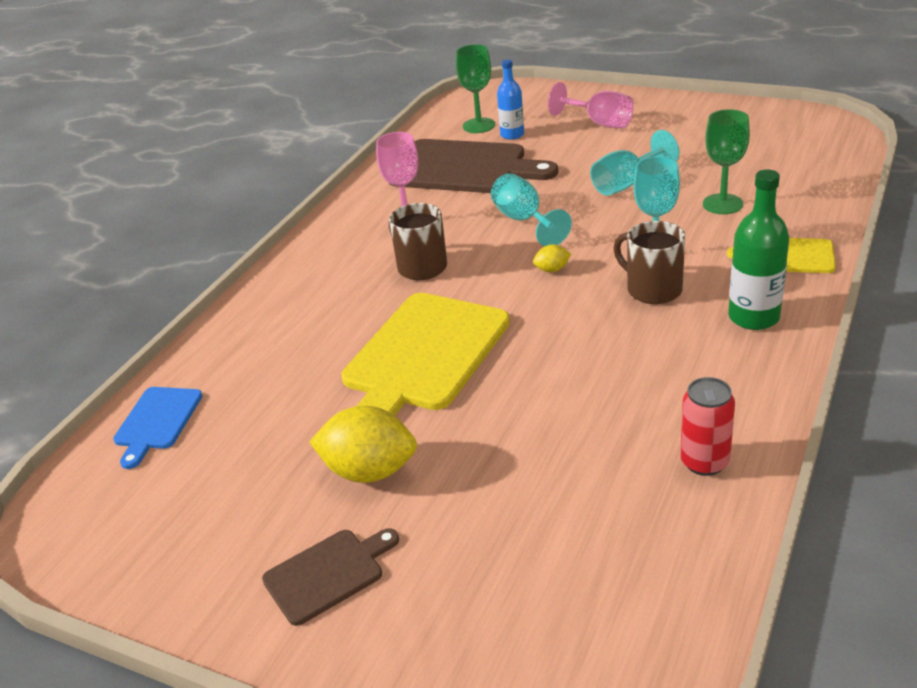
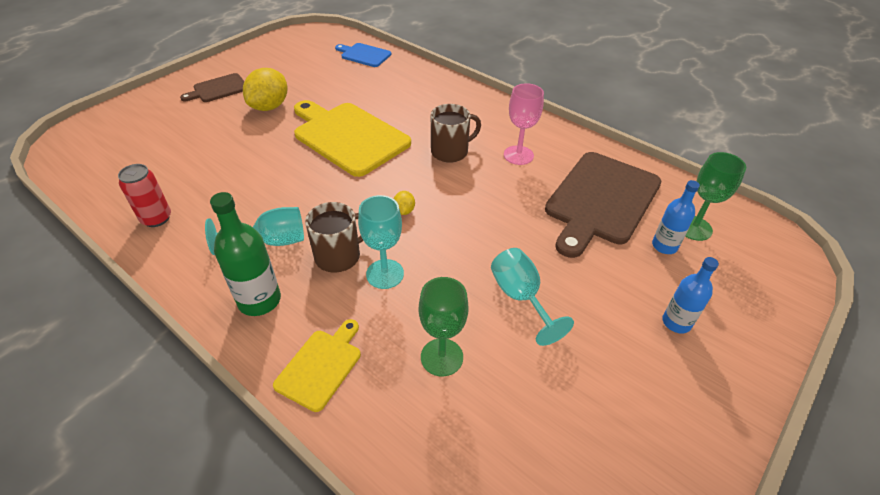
camera: 100 degrees right, 10 degrees up
(328, 573) = (218, 89): brown cutting board -> brown cutting board turned 75 degrees clockwise
(524, 221) = (487, 214): turquoise goblet -> turquoise goblet (272, 241)
(599, 123) = (676, 322): pink goblet -> blue bottle

